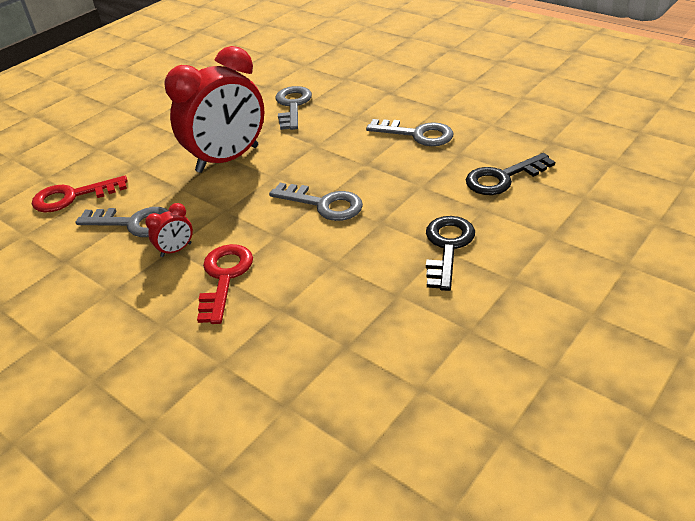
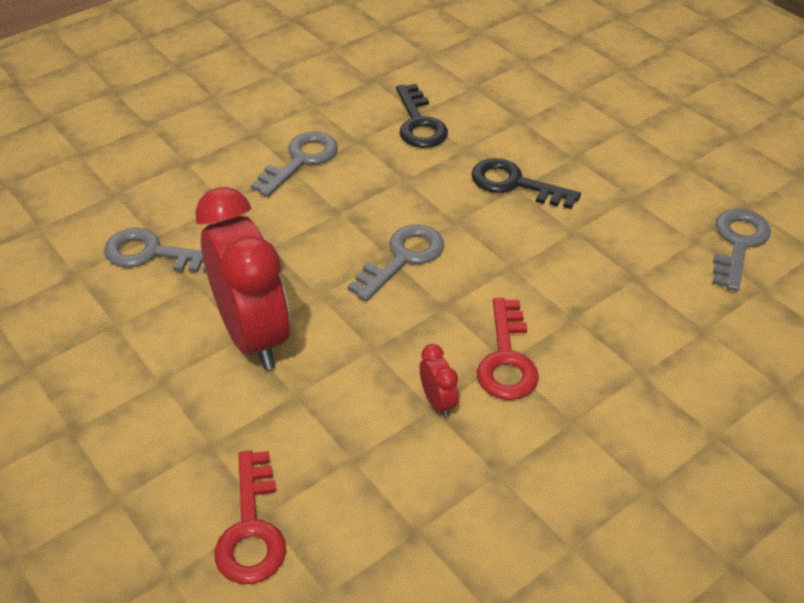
camera: 80 degrees left, 5 degrees up
(134, 223) = (359, 447): grey key -> grey key (738, 244)
(224, 277) = (506, 359): red key -> red key turned 105 degrees counterclockwise

